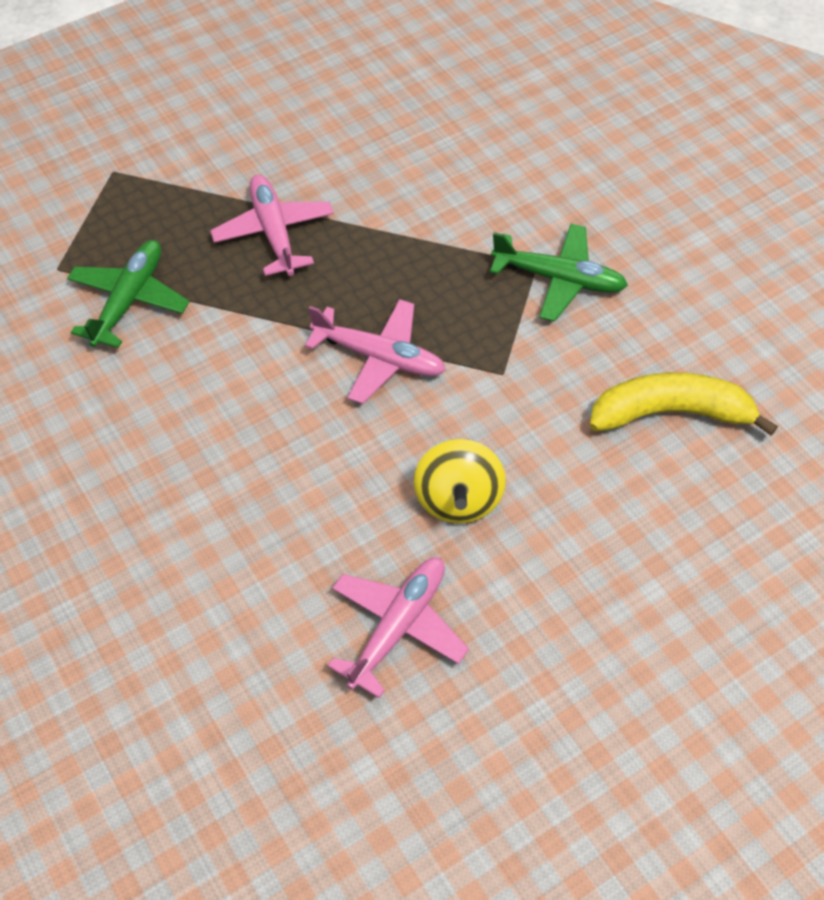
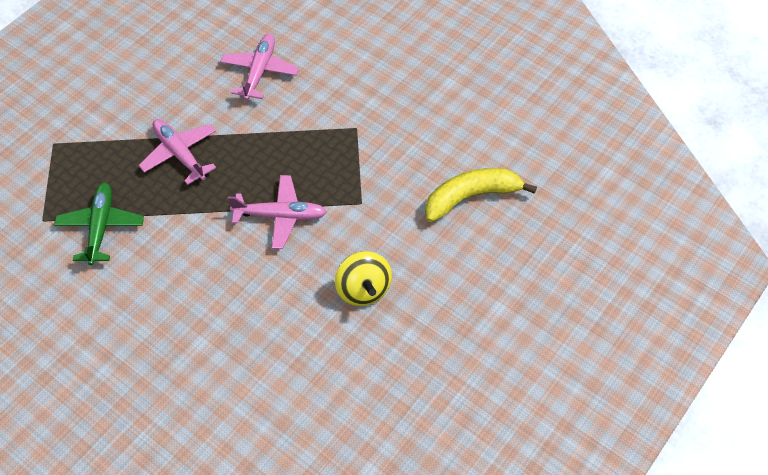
camera: 20 degrees left, 0 degrees up
(397, 627) = (356, 379): pink plane -> pink plane (259, 71)
(558, 279) = (373, 133): green plane -> none

